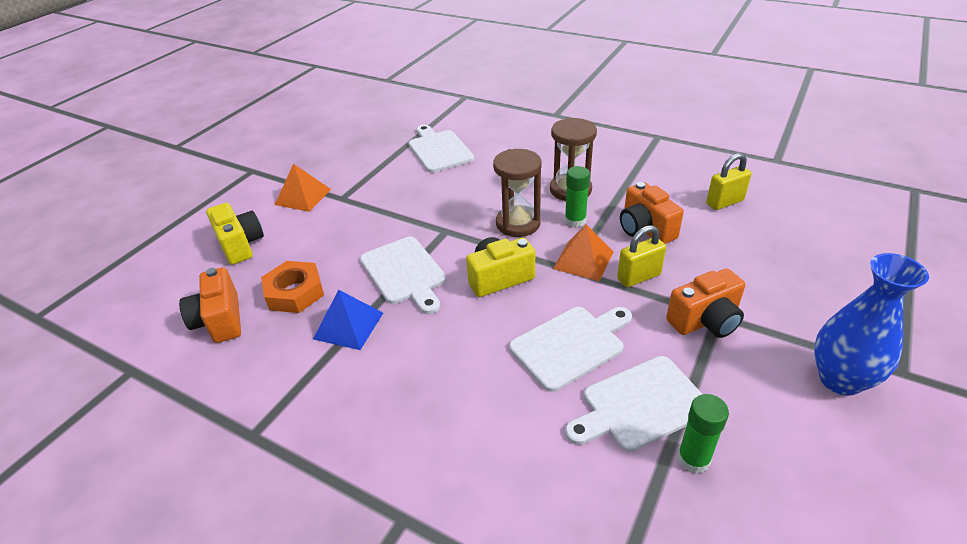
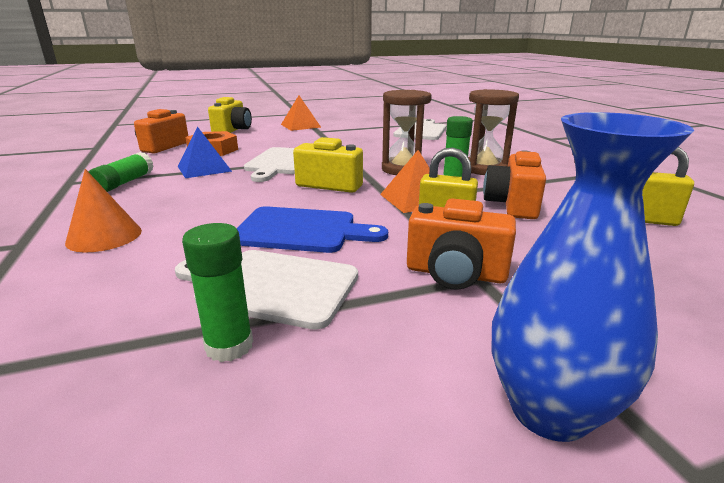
camera: 40 degrees right, 15 degrees down
(314, 395) = (124, 183): none -> green glue stick
(449, 457) = (104, 236): none -> orange cone
(570, 345) = (302, 230): white cutting board -> blue cutting board

